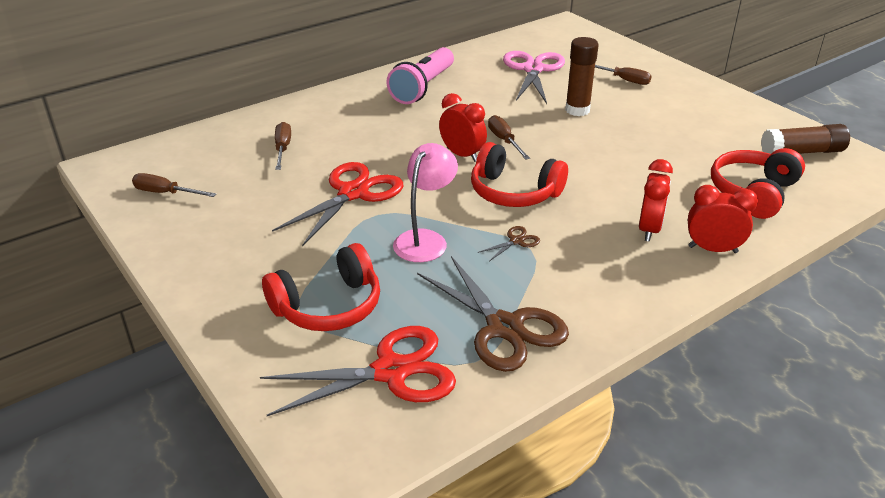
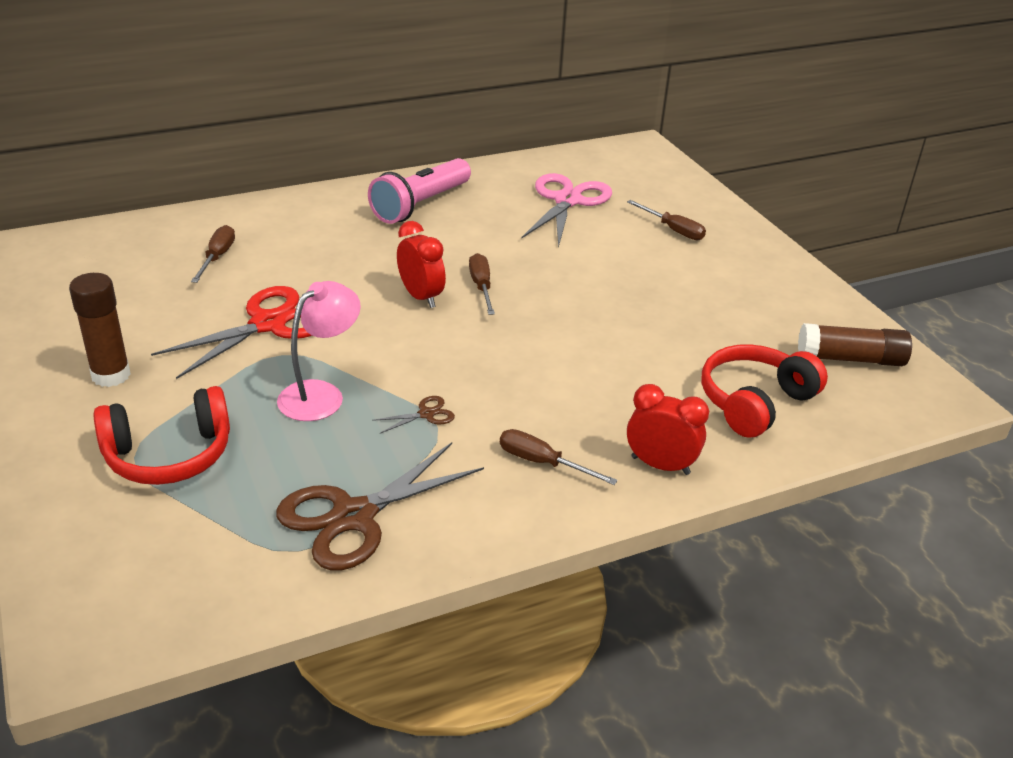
camera: 10 degrees right, 0 degrees up
(166, 193) = (61, 290): brown screwdriver -> brown screwdriver (542, 463)
(391, 371) = (197, 544): red scissors -> none
(504, 327) = (354, 516): brown scissors -> brown scissors turned 75 degrees clockwise
(514, 192) = (456, 353): red headphones -> none
(577, 110) = (593, 261): brown glue stick -> brown glue stick (111, 375)
(649, 229) = (595, 427): red clock -> none

